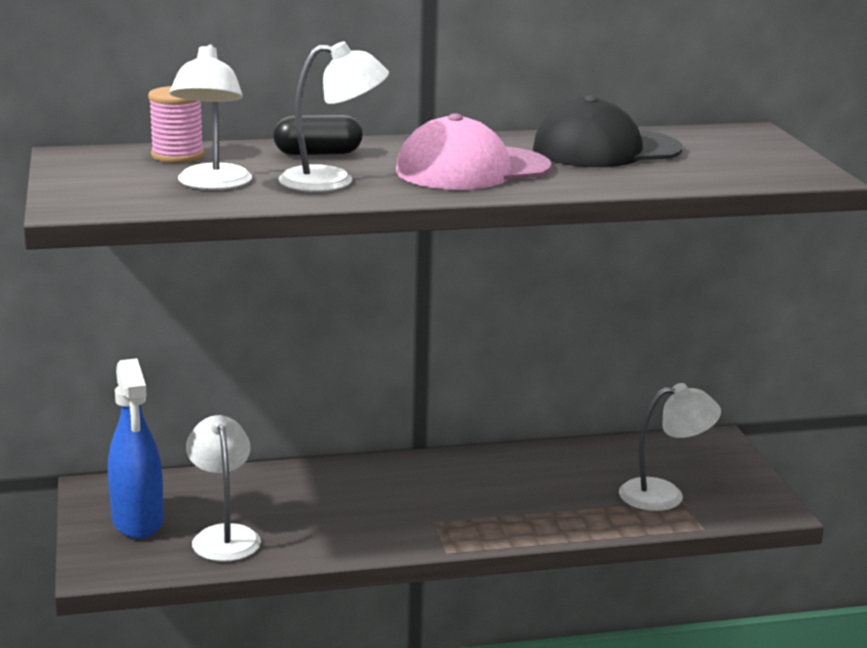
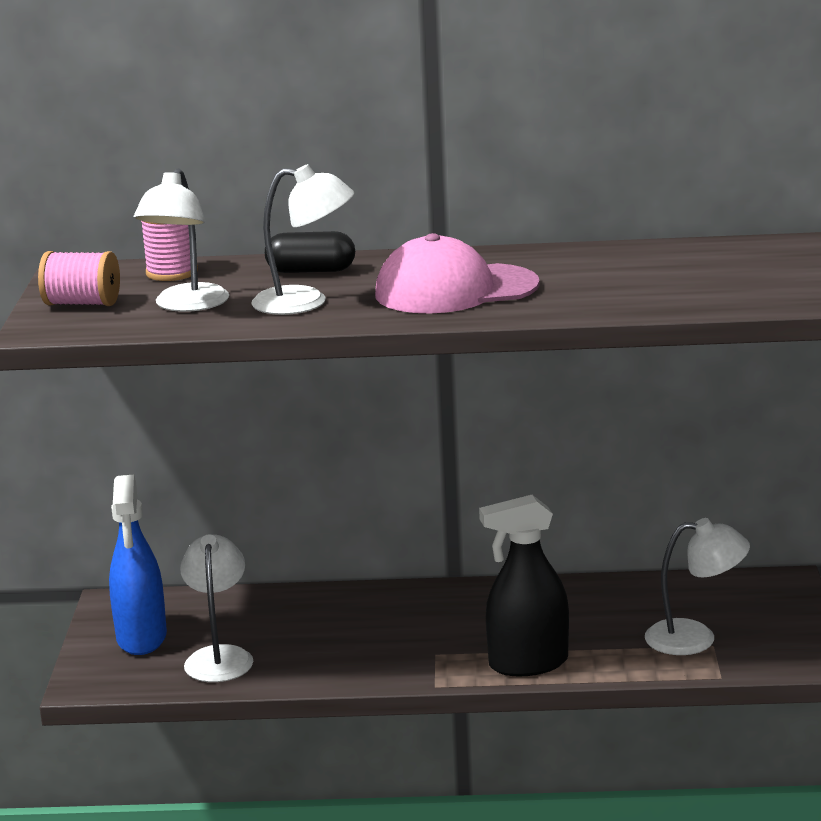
camera: 15 degrees right, 0 degrees up
(101, 183) = (82, 303): none -> pink spool
(524, 526) = (528, 663): none -> black spray bottle
(606, 150) = (614, 267): black cap -> none

